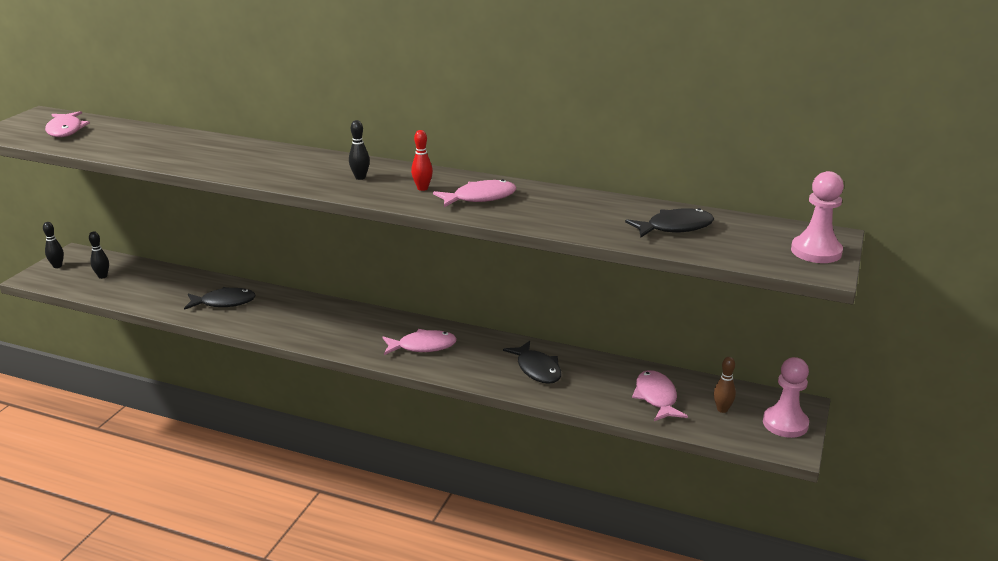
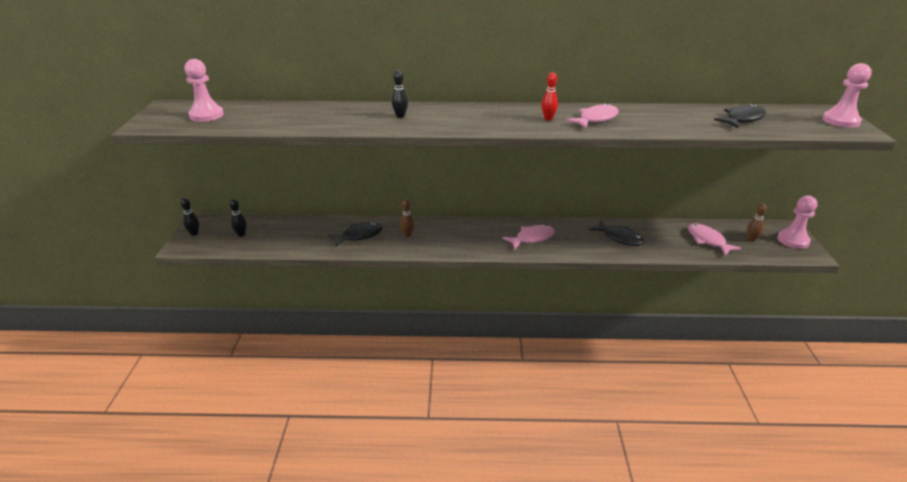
camera: 20 degrees left, 5 degrees up
(65, 130) = (206, 115): pink fish -> pink pawn
(278, 312) = (407, 235): none -> brown bowling pin
(360, 177) = (494, 117): black bowling pin -> black bowling pin (400, 116)

